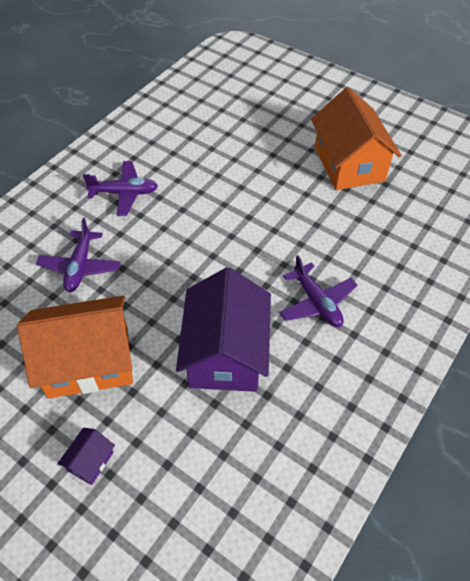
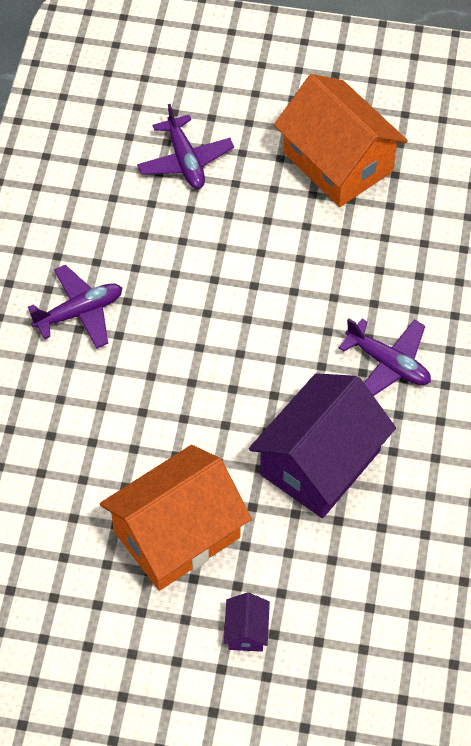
camera: 25 degrees left, 5 degrees up
(80, 266) = (90, 431): purple plane -> purple plane (185, 160)
(226, 353) = (320, 462): purple house -> purple house turned 60 degrees clockwise

